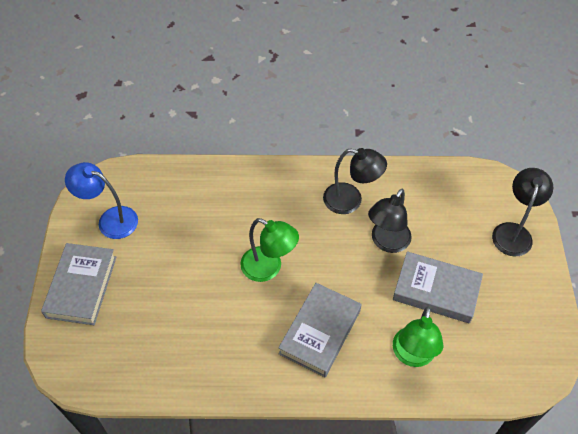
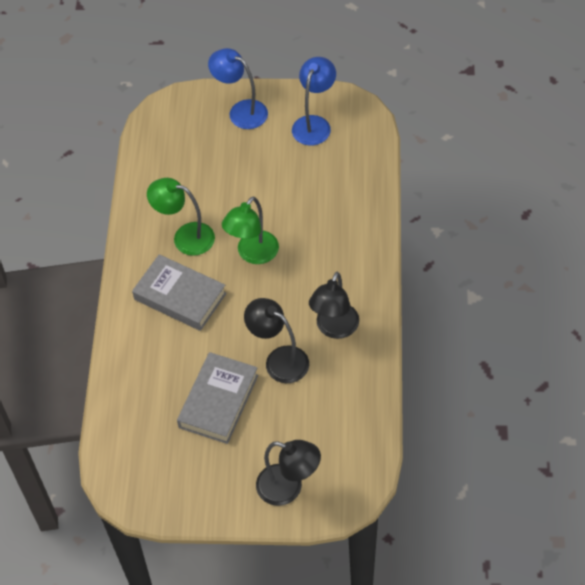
camera: 95 degrees right, 0 degrees up
(81, 286) = (241, 111): grey book -> blue lamp
(412, 356) = (148, 373): green lamp -> green lamp (185, 237)

